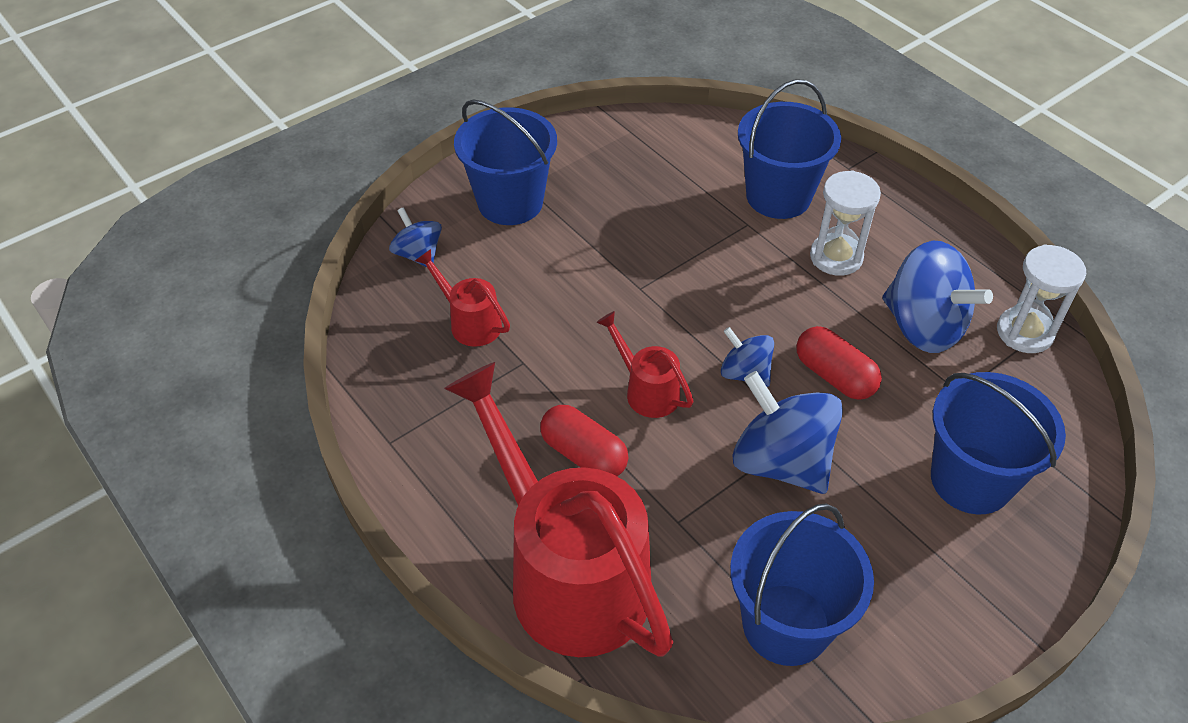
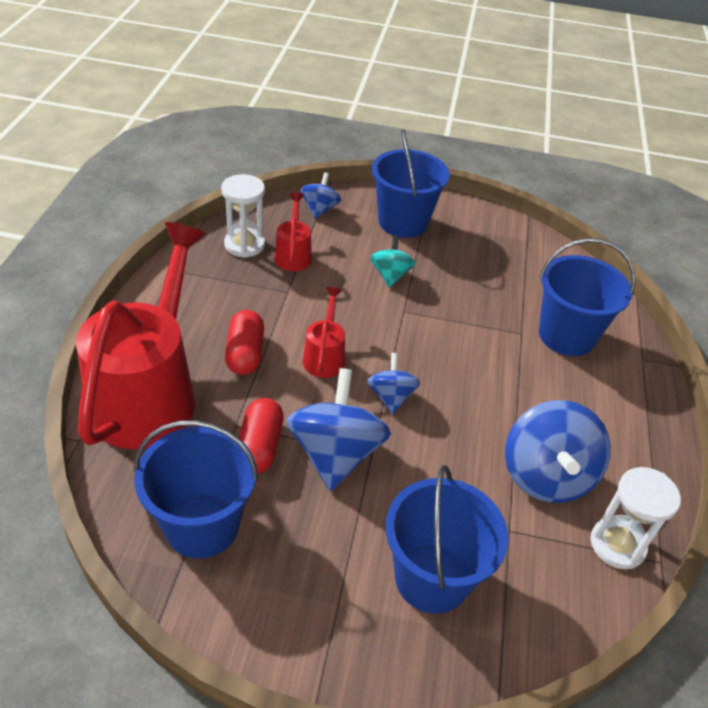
camera: 45 degrees right, 5 degrees down
(579, 264) = (390, 275): none -> turquoise spinning top
(834, 376) = (441, 446): red capsule -> red capsule (259, 447)
(836, 257) = (550, 393): white hourglass -> white hourglass (244, 245)

